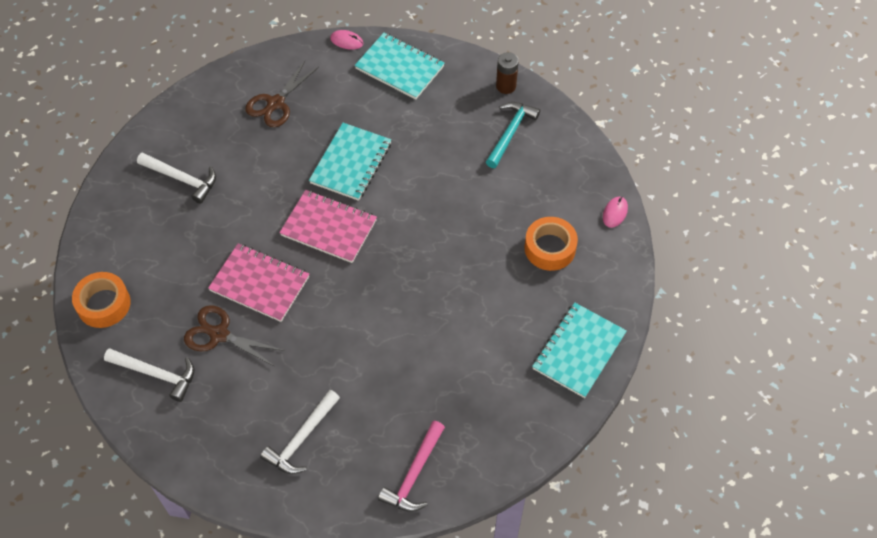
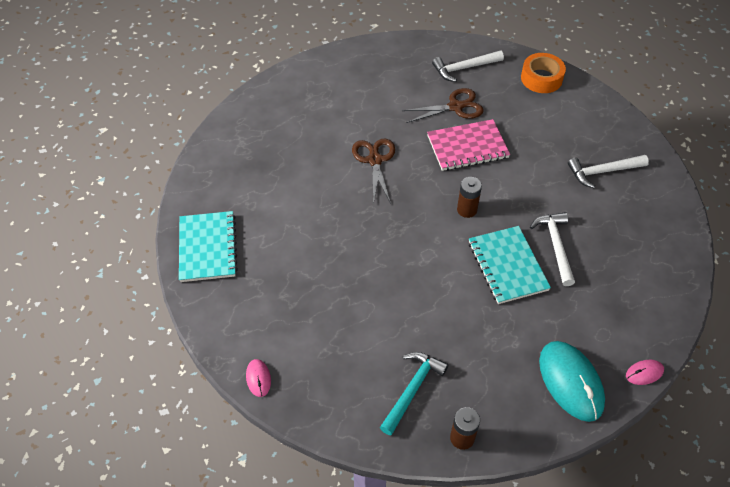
camera: 140 degrees right, 5 degrees down
(275, 103) = (620, 271): brown scissors -> brown scissors (375, 160)
(302, 439) = (344, 91): white hammer -> white hammer (555, 246)
(329, 228) = (467, 210): pink notebook -> brown battery
(399, 67) = (571, 382): turquoise notebook -> turquoise mouse
(414, 474) = (260, 115): pink hammer -> none
(510, 133) = (412, 389): turquoise hammer -> turquoise hammer turned 135 degrees counterclockwise
(550, 248) = (289, 308): orange tape -> none

